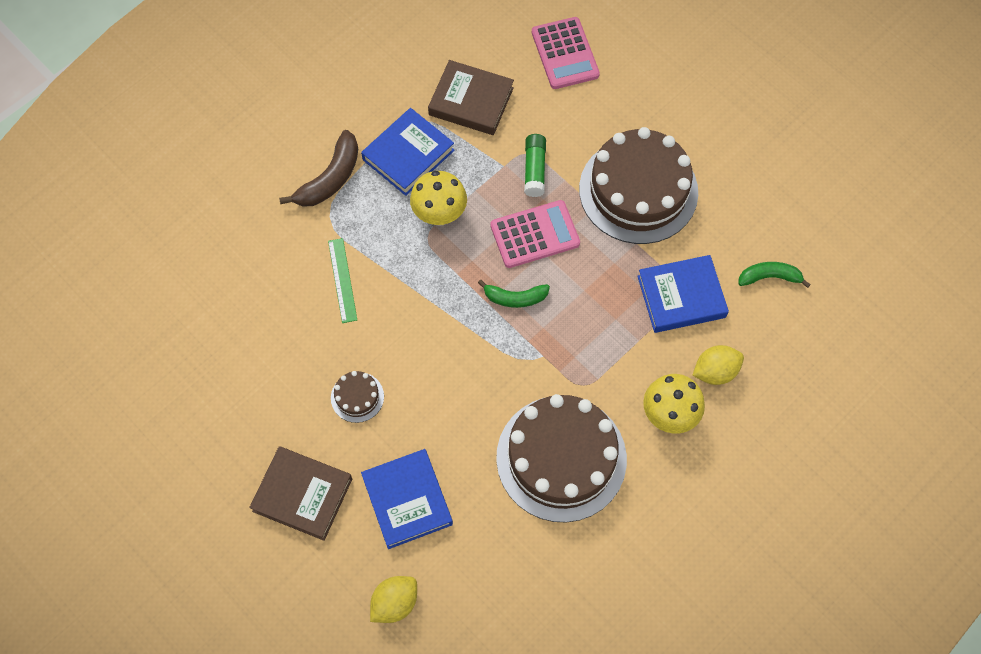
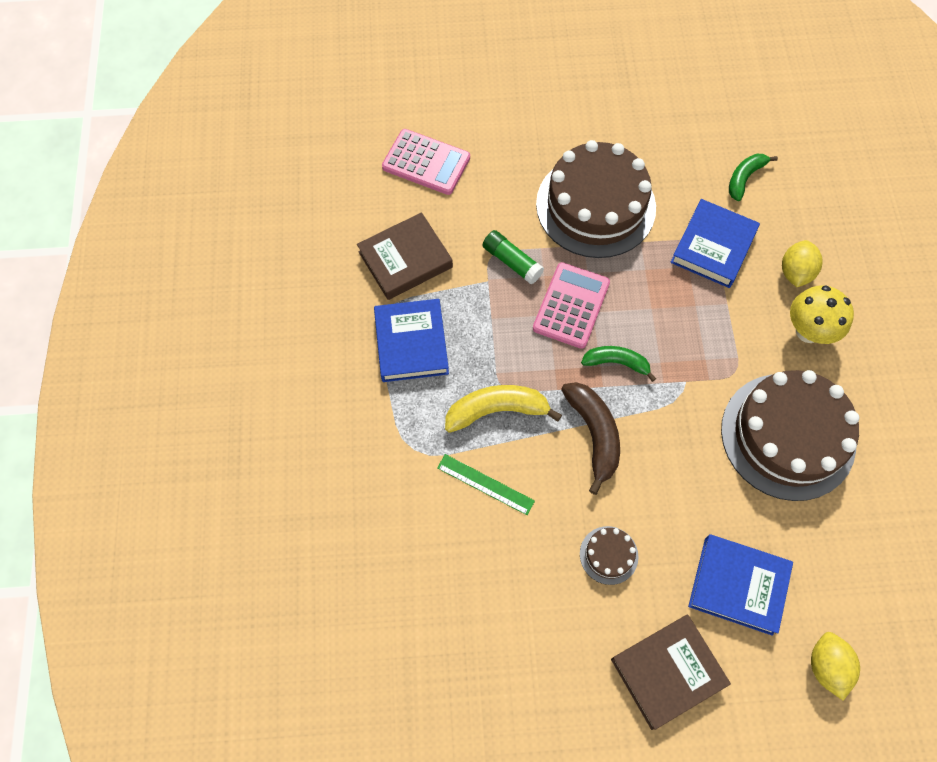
camera: 50 degrees left, 0 degrees up
(330, 178) = (377, 421): brown banana -> brown banana (594, 435)
(405, 246) = (497, 410): none -> yellow banana
(439, 214) = (490, 361): yellow mushroom -> none
(515, 298) = (616, 363): green banana -> green banana turned 120 degrees counterclockwise

